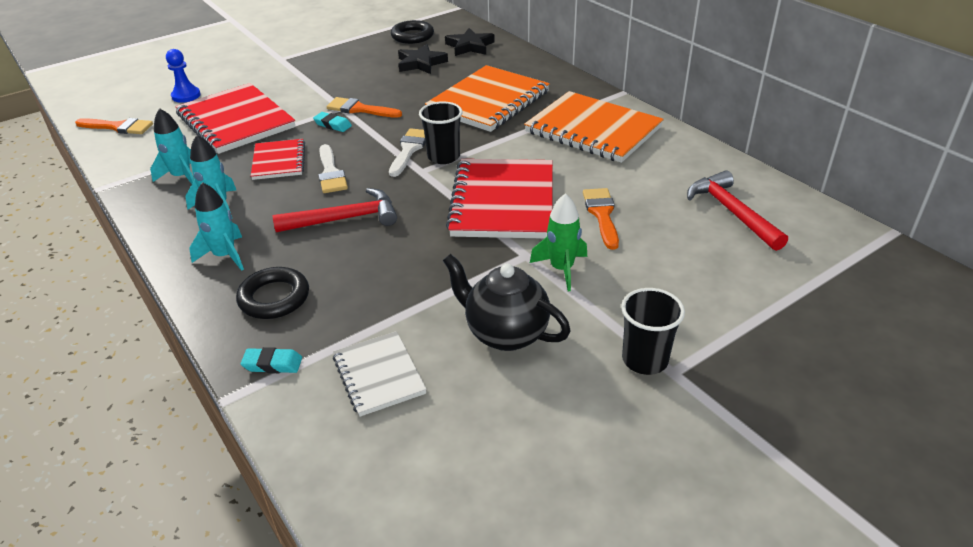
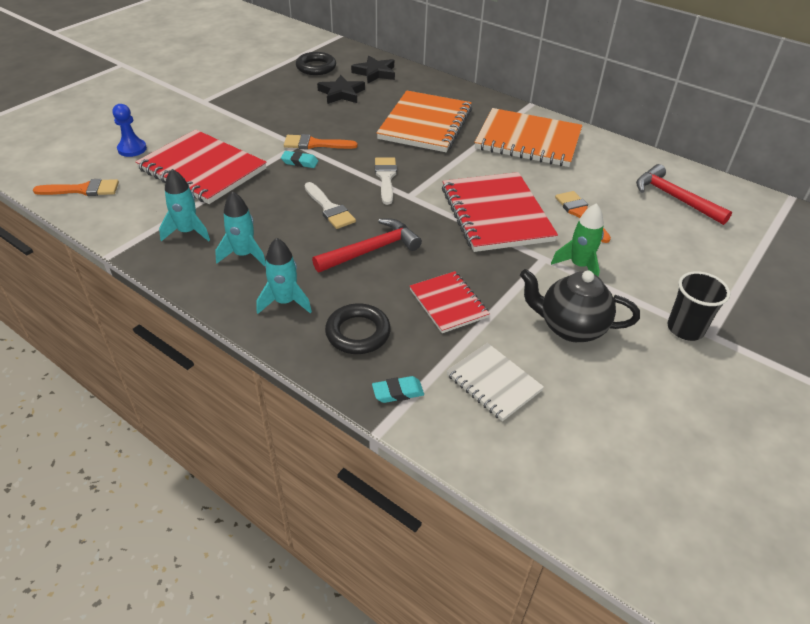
camera: 20 degrees left, 5 degrees up
(279, 161) = (273, 204): red notebook -> red notebook (448, 303)
(443, 157) = (420, 180): black cup -> none

